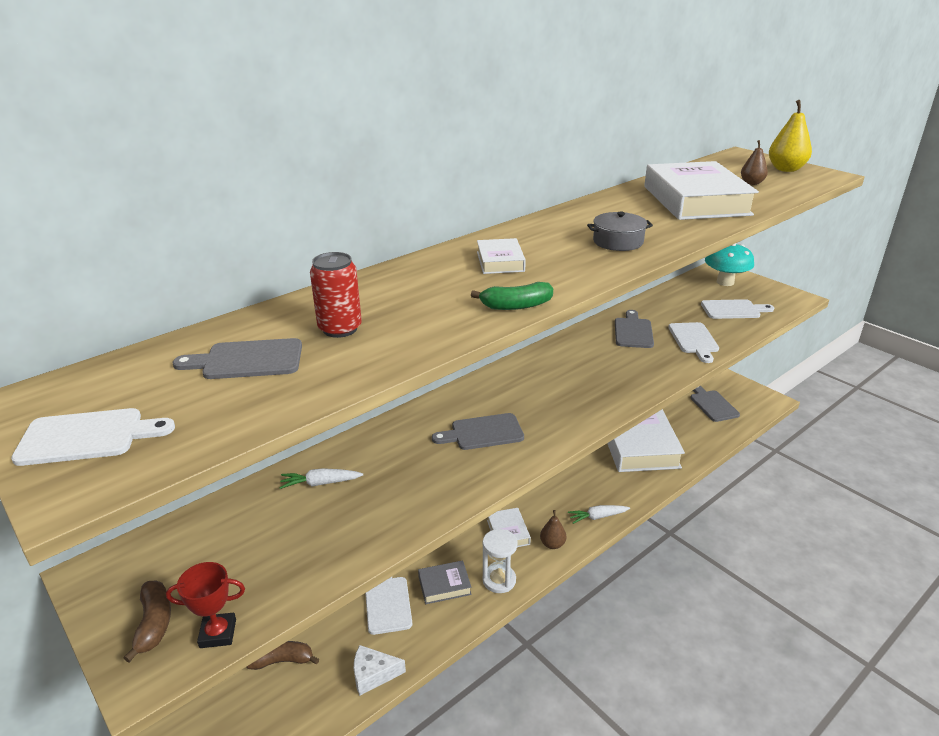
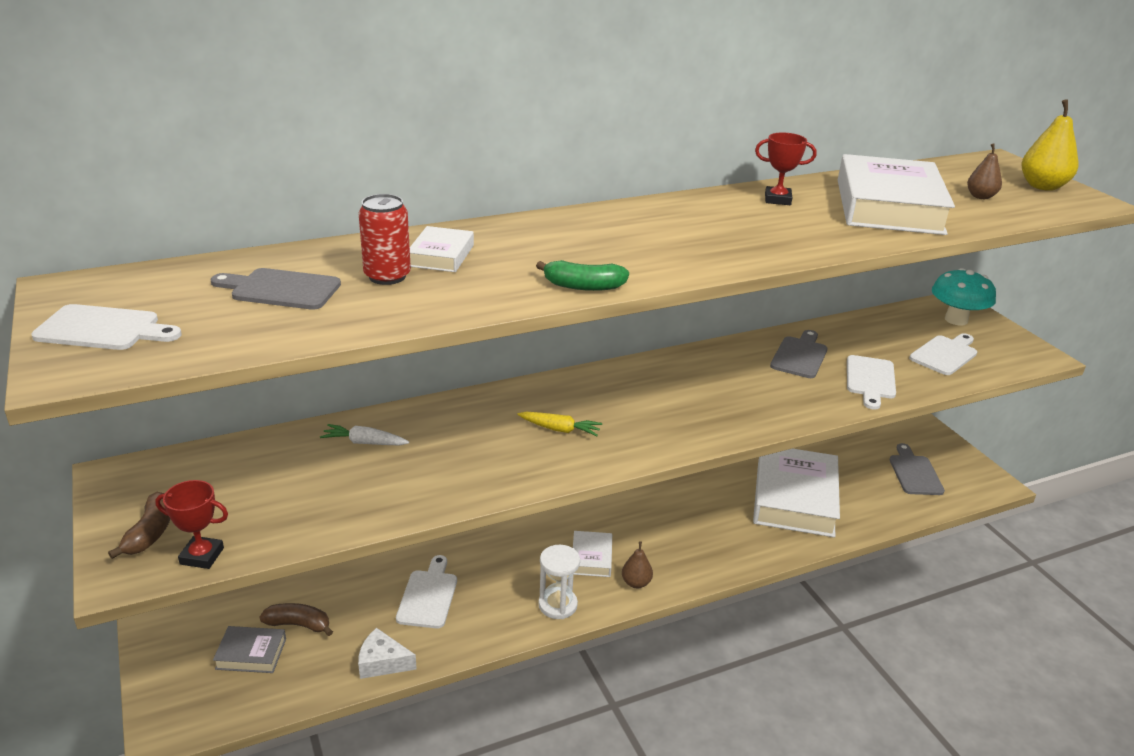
camera: 15 degrees right, 0 degrees up
(444, 585) = (496, 595): grey book -> grey book (251, 654)
(483, 433) = (560, 429): grey cutting board -> yellow carrot
(500, 261) = (601, 237): white book -> white book (441, 255)
(597, 517) = (703, 567): white carrot -> none
(612, 208) = (777, 199): none -> red trophy
(618, 242) = (752, 238): grey pot -> none
(733, 310) = (945, 354): white cutting board -> white cutting board turned 60 degrees counterclockwise

